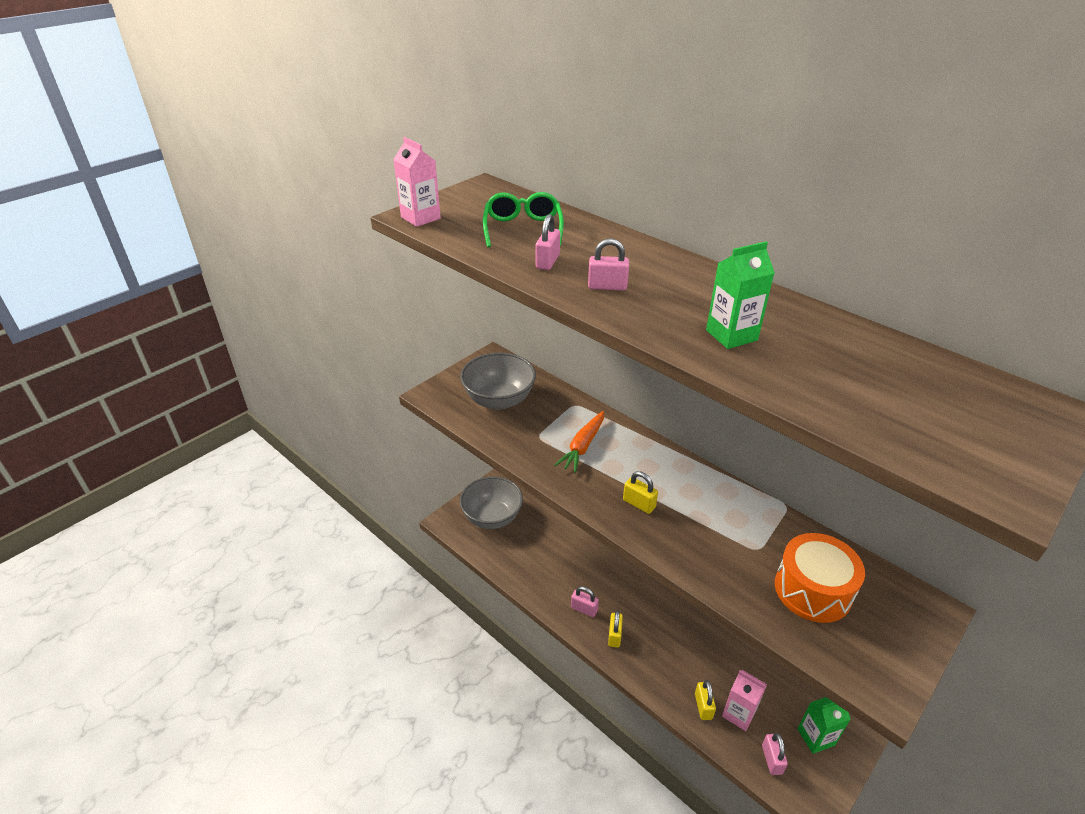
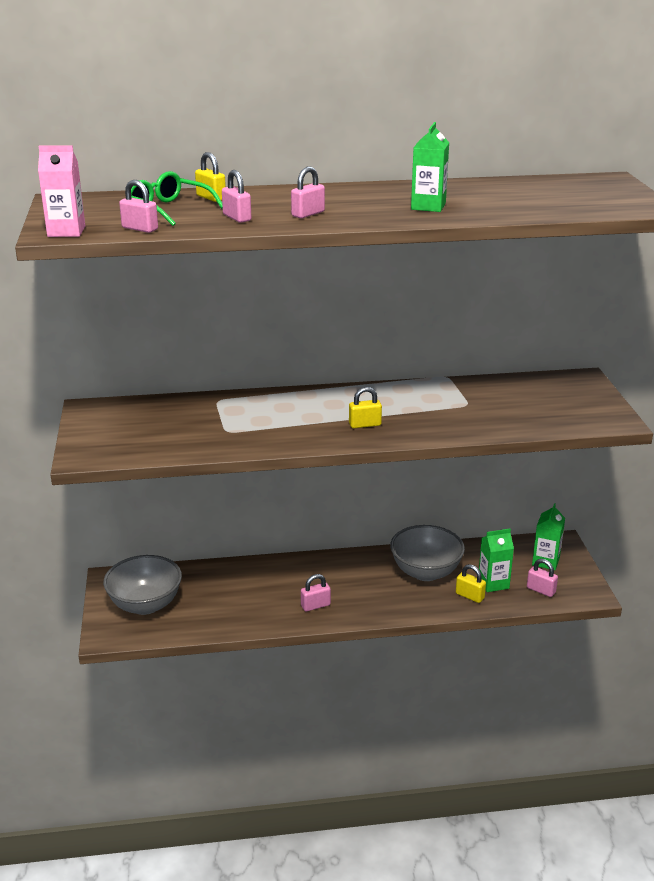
camera: 50 degrees left, 10 degrees down
(464, 238) = (140, 229): none -> pink padlock
(499, 400) = (151, 429): grey bowl -> grey bowl (425, 572)
(583, 446) = (270, 418): orange carrot -> none
(614, 636) = (360, 604): yellow padlock -> yellow padlock (211, 198)
(739, 713) = (493, 583): pink carton -> green carton
(812, 590) = (523, 404): orange drum -> none

